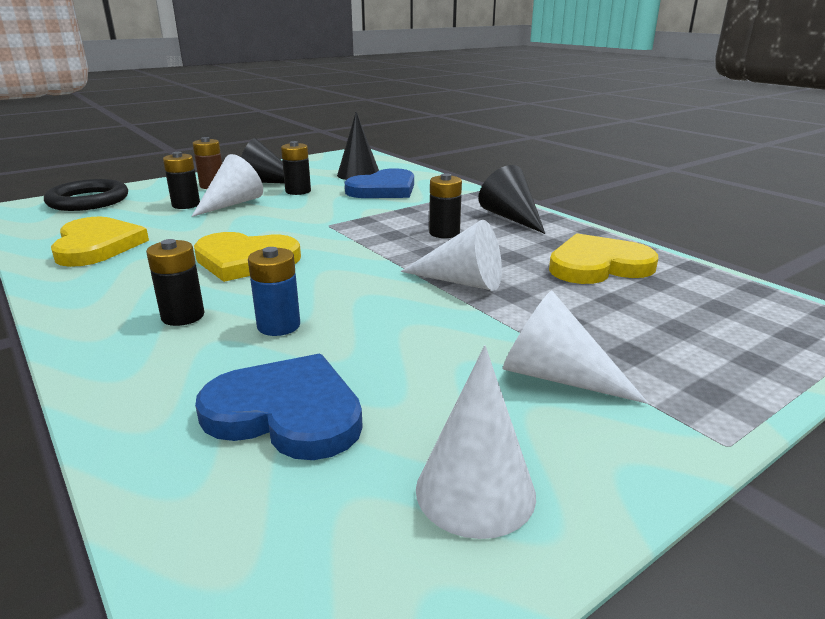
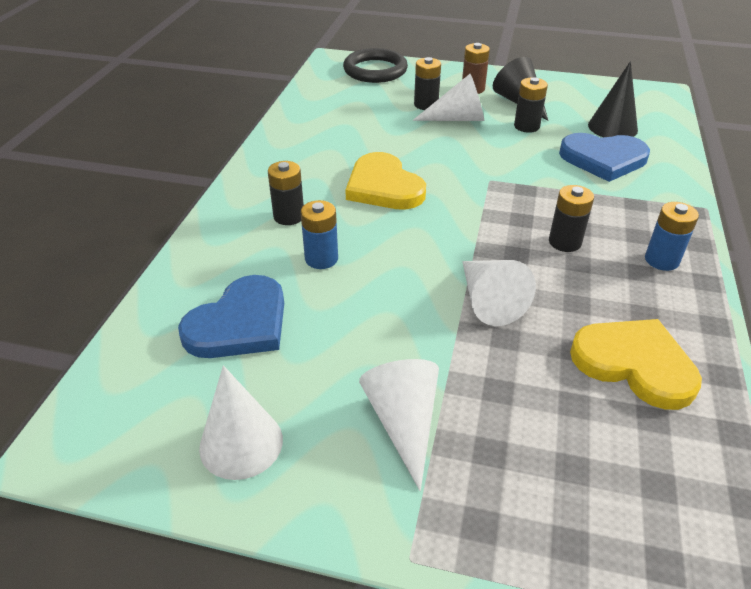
camera: 50 degrees right, 15 degrees up
(97, 246) = (325, 123): yellow heart -> none
(286, 412) = (239, 323): blue heart -> blue heart turned 60 degrees clockwise
(511, 218) = (661, 260): black cone -> blue battery

